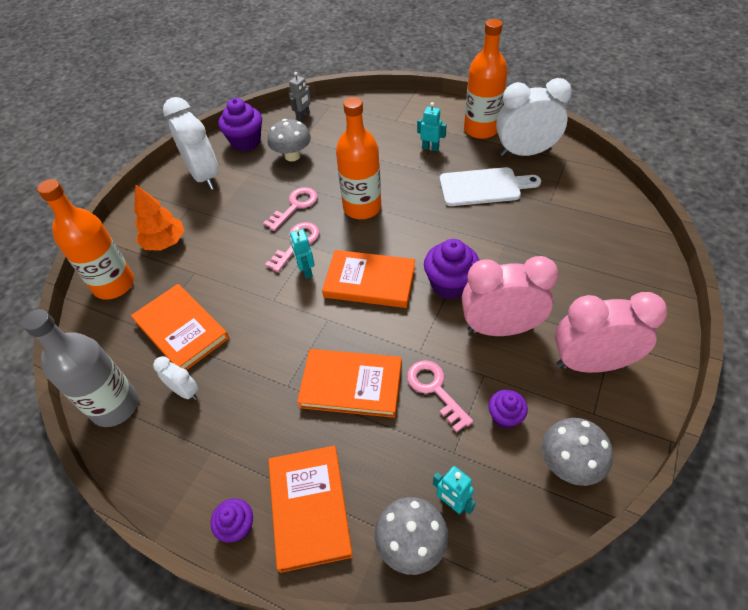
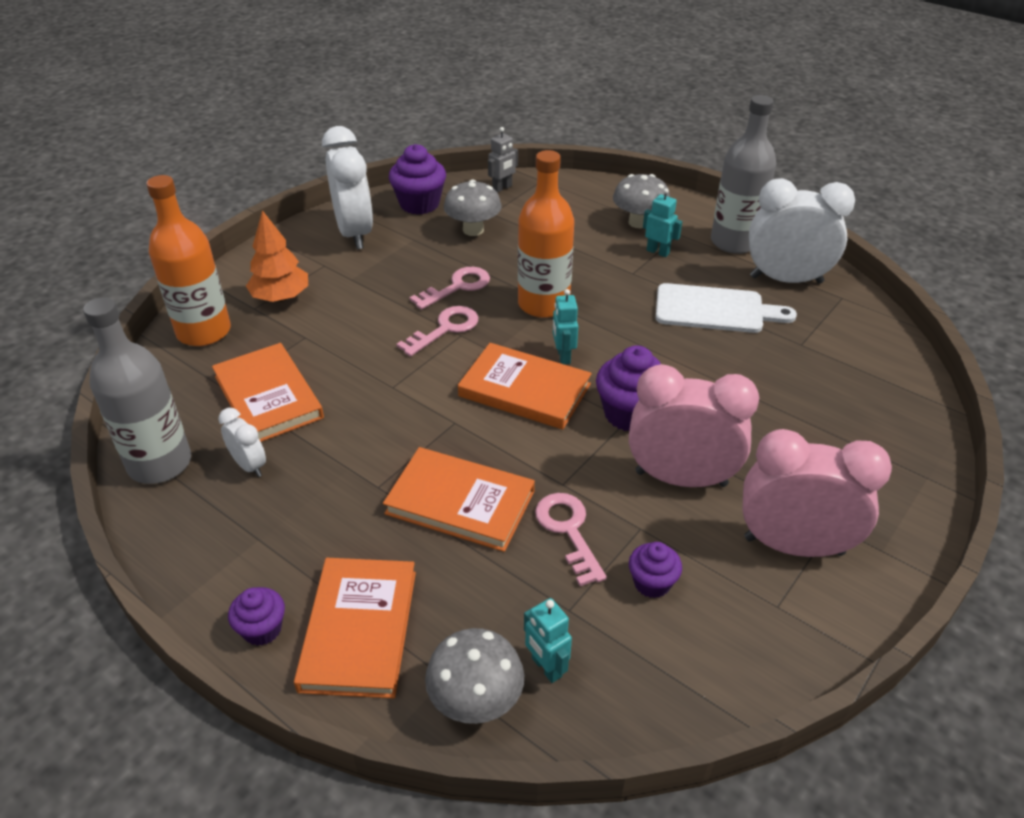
camera: 10 degrees right, 10 degrees down
(306, 271) = (446, 362): turquoise robot -> turquoise robot (563, 356)
(481, 129) = (734, 242): orange bottle -> grey bottle
(569, 463) = (722, 657): grey mushroom -> grey mushroom (638, 222)

